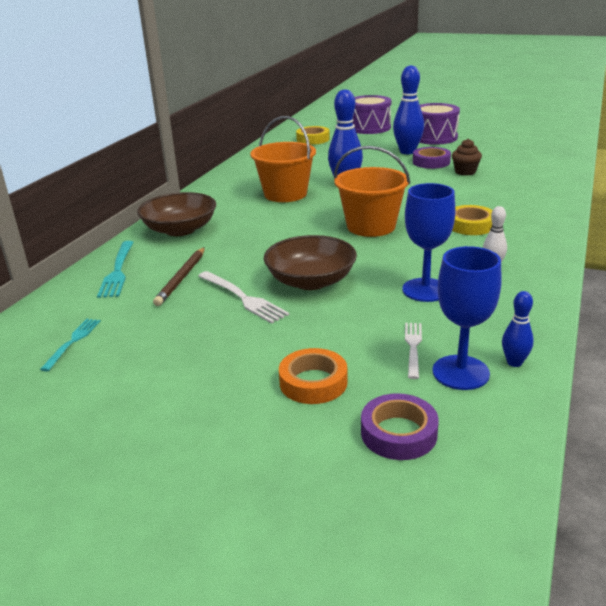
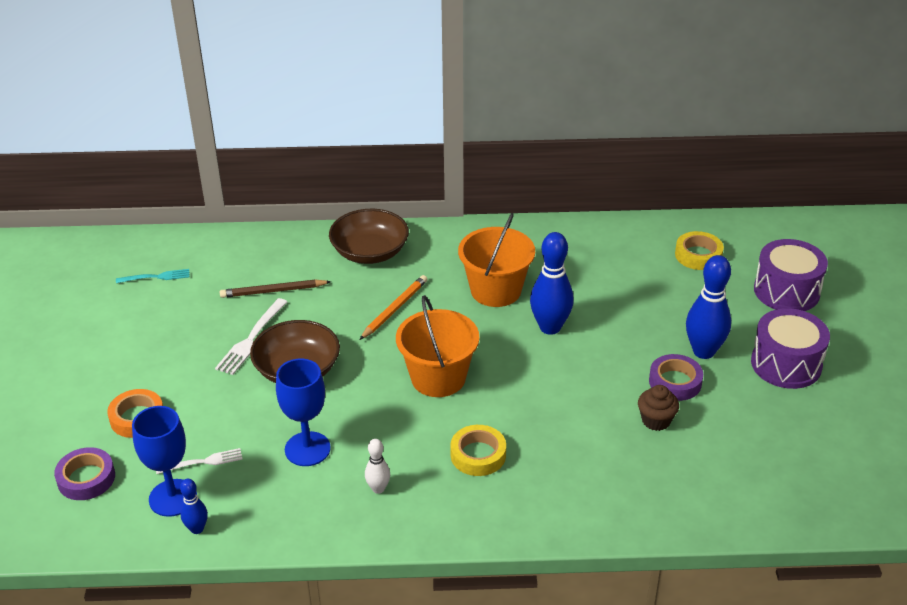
camera: 65 degrees right, 10 degrees up
(118, 271) = (272, 251): turquoise fork -> none
(269, 230) = (394, 309): none -> orange pencil

